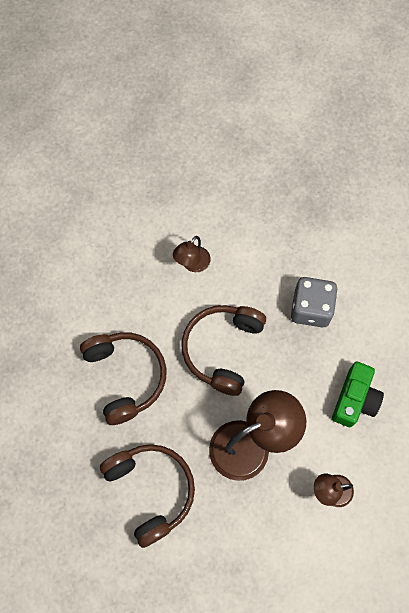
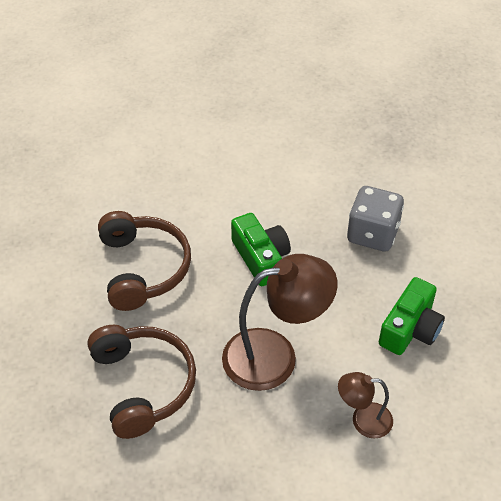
camera: 10 degrees right, 20 degrees down
(192, 264) = (245, 176): brown lamp -> none
(222, 349) = (261, 258): brown headphones -> green camera

